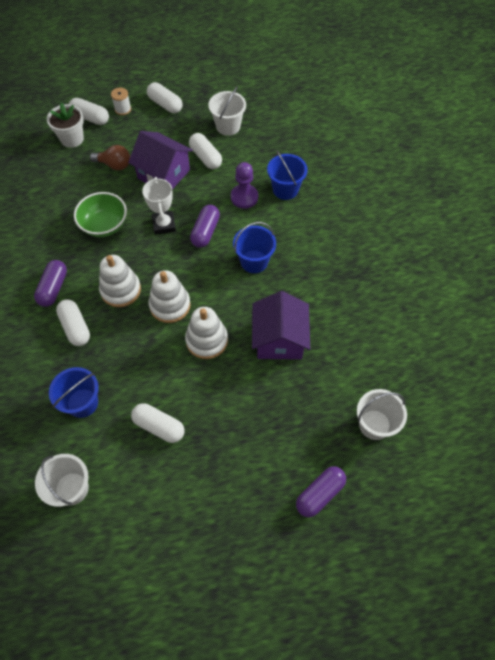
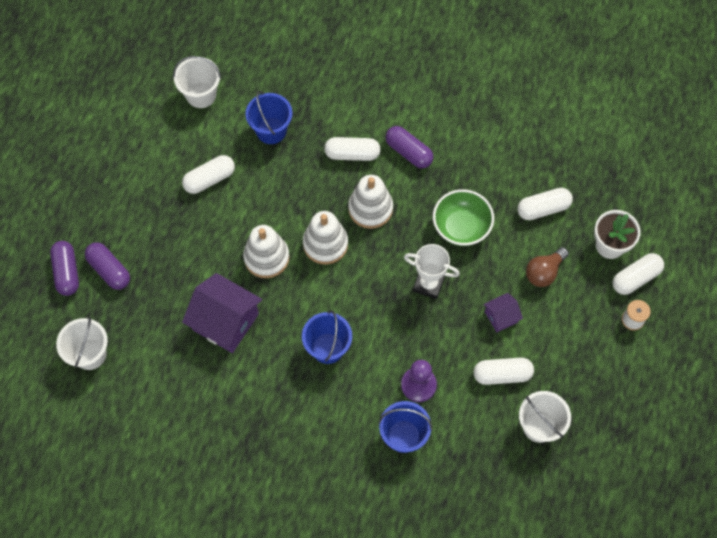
camera: 120 degrees right, 5 degrees up
(163, 174) = (501, 317): purple house -> purple house, size x0.51
(165, 104) = (616, 371): white capsule -> white capsule (543, 208)
(205, 231) = (395, 320): purple capsule -> purple capsule (109, 270)

